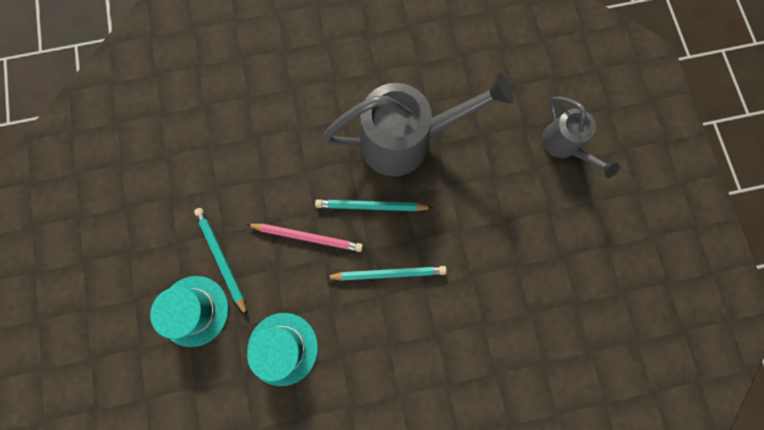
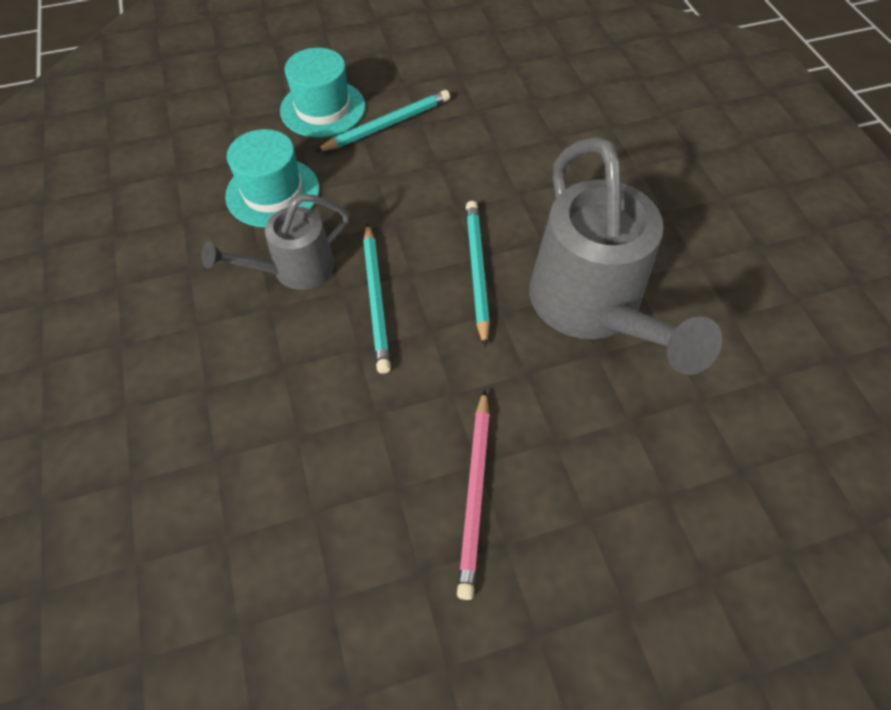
camera: 85 degrees right, 20 degrees down
(307, 237) = (423, 203): pink pencil -> pink pencil (475, 493)
(564, 145) = (646, 572): grey watering can -> grey watering can (294, 270)

